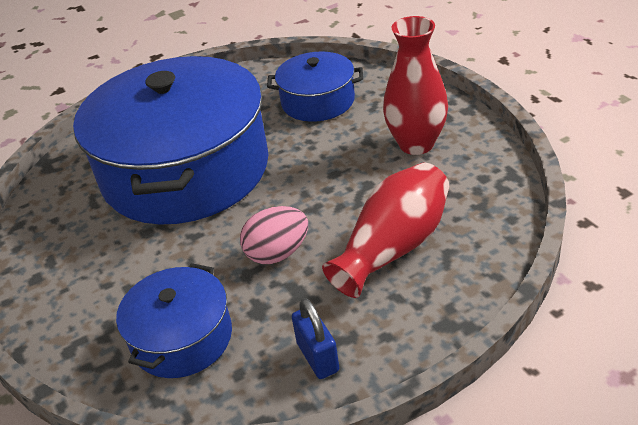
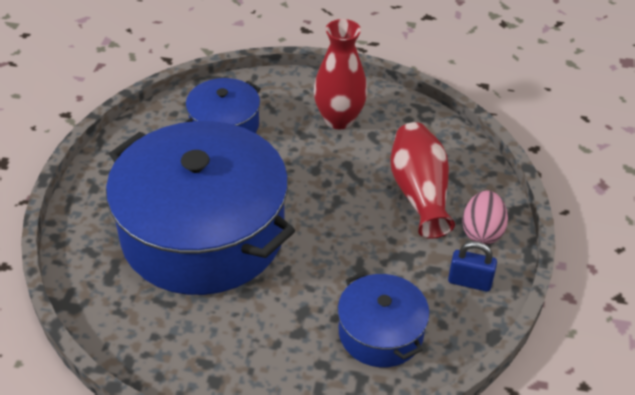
camera: 55 degrees left, 5 degrees up
(277, 253) = (359, 243): pink egg -> pink egg (482, 232)

